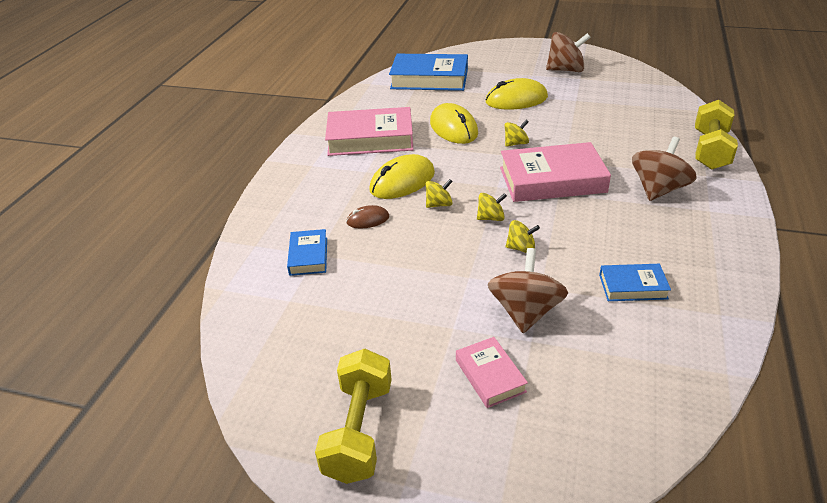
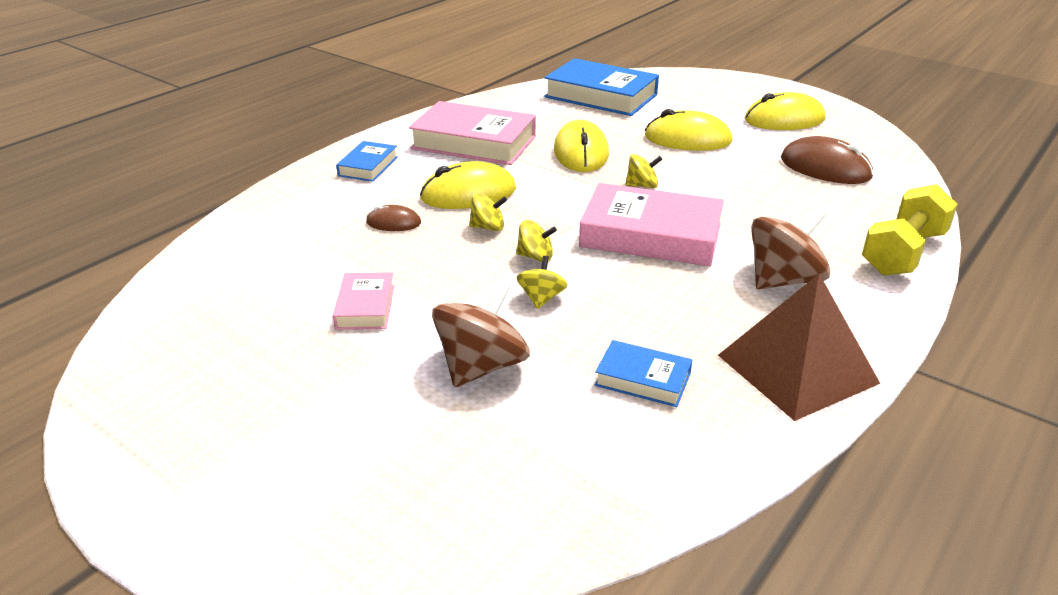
camera: 20 degrees right, 5 degrees down
(308, 256) = (297, 242): blue book -> blue book (368, 166)
(359, 431) = (185, 427): yellow dumbbell -> none
(490, 376) = (376, 420): pink book -> pink book (365, 307)
(521, 248) = (541, 298): yellow spinning top -> yellow spinning top turned 105 degrees counterclockwise
(565, 70) = (784, 120): brown spinning top -> yellow mouse
(619, 100) = (825, 168): none -> brown mouse
(714, 249) = (797, 369): none -> brown pyramid

